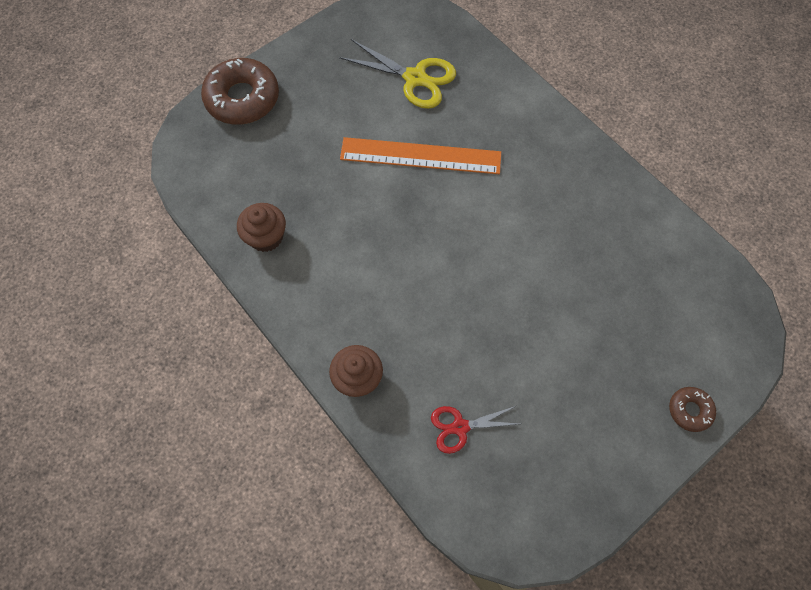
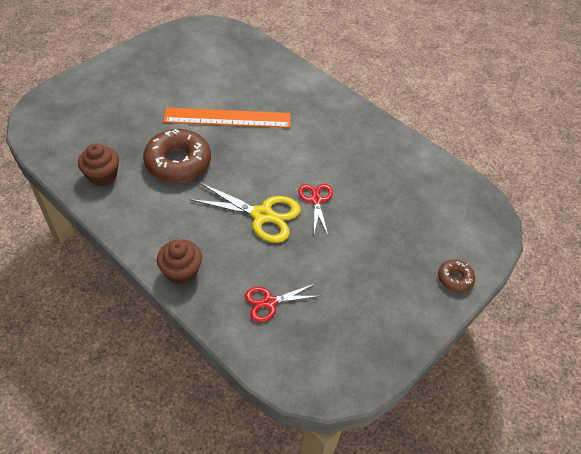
camera: 10 degrees left, 15 degrees down
(242, 98) = (84, 85): brown donut -> brown donut (178, 162)
(415, 78) = (221, 70): yellow scissors -> yellow scissors (262, 215)
(525, 286) = (316, 200): none -> red scissors

